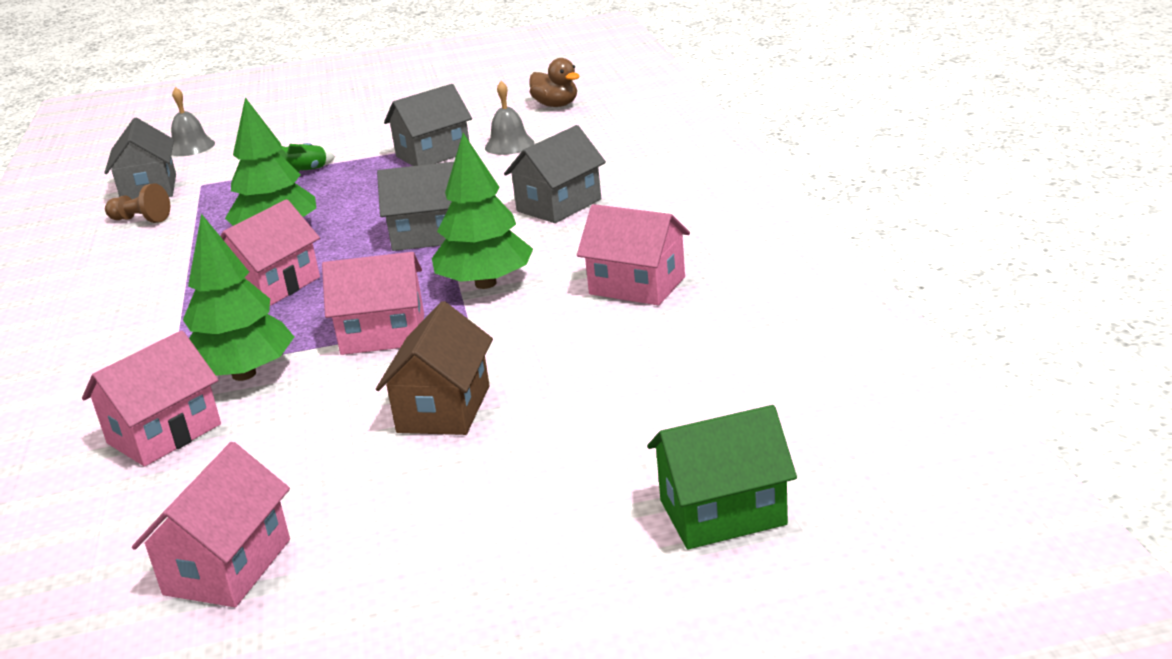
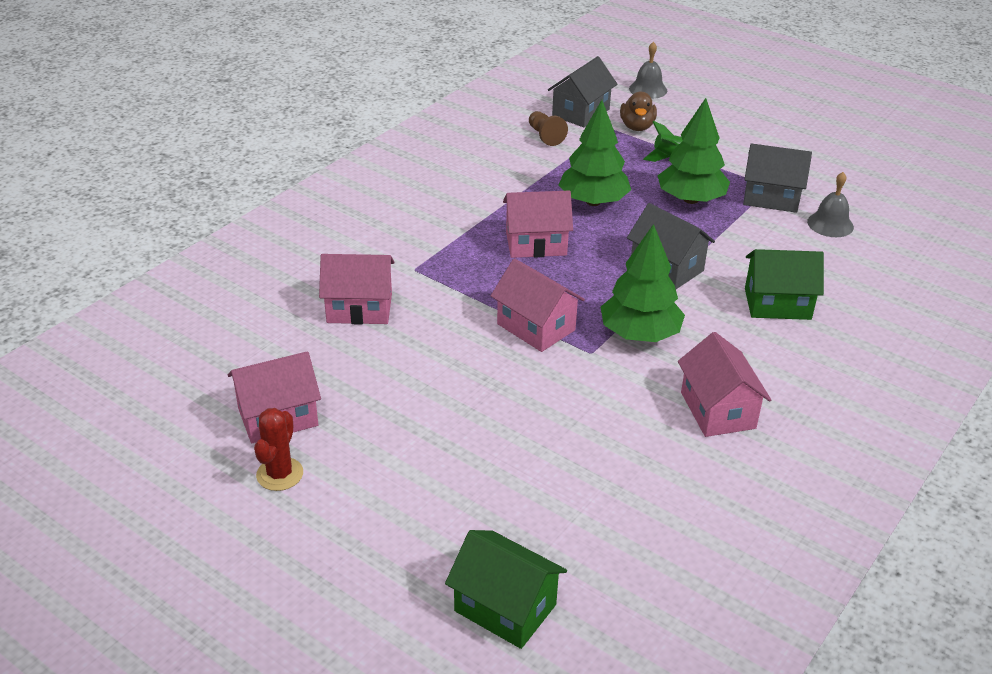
camera: 45 degrees right, 10 degrees up
(244, 374) = (440, 298): green tree -> green tree (691, 199)
(319, 603) = (280, 474): none -> red cactus
(443, 409) = (488, 407): brown house -> none
(556, 105) = (920, 207): brown duck -> brown duck (637, 127)
(559, 205) = (777, 304): grey house -> green house

